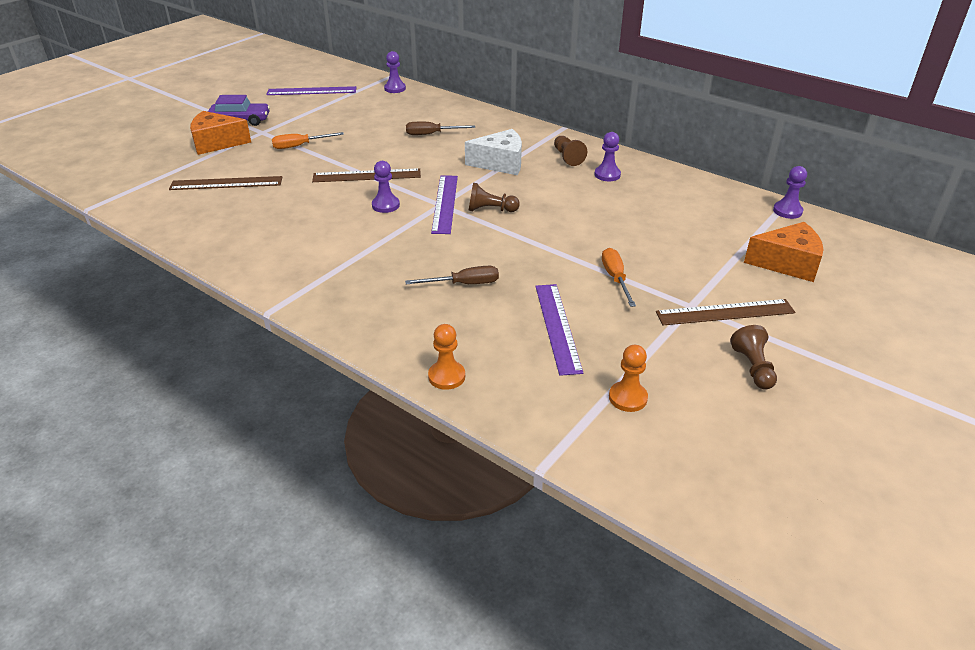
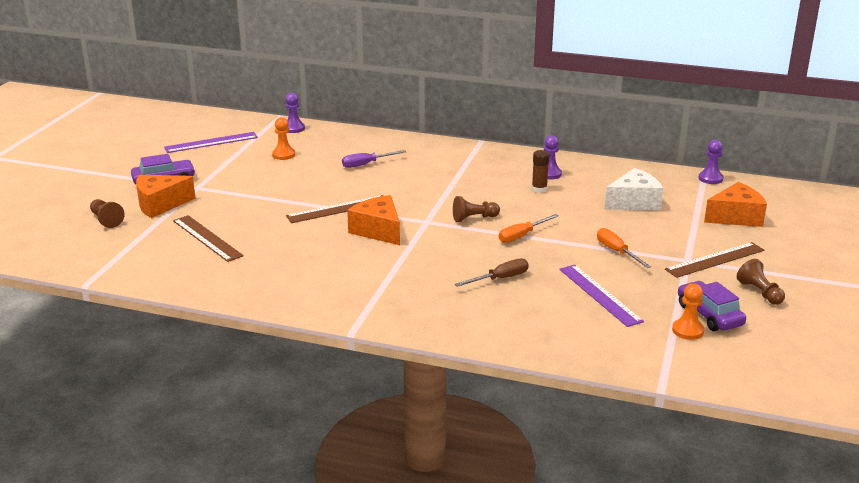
camera: 20 degrees left, 10 degrees down
(226, 183) = (207, 238): brown ruler -> brown ruler turned 75 degrees clockwise
(300, 146) = (248, 194): orange screwdriver -> orange screwdriver (522, 236)
(385, 205) = (378, 231): purple pawn -> orange cheese
(431, 134) = (366, 164): brown screwdriver -> purple screwdriver
(445, 203) = (430, 220): purple ruler -> none
(446, 376) = (542, 346): orange pawn -> orange pawn (283, 155)
(500, 163) = (450, 179): white cheese -> white cheese (634, 202)
(567, 157) = (505, 165): brown pawn -> brown pawn (106, 220)
(583, 189) = (539, 189): none -> brown glue stick
(668, 383) = (709, 315): none -> purple car

